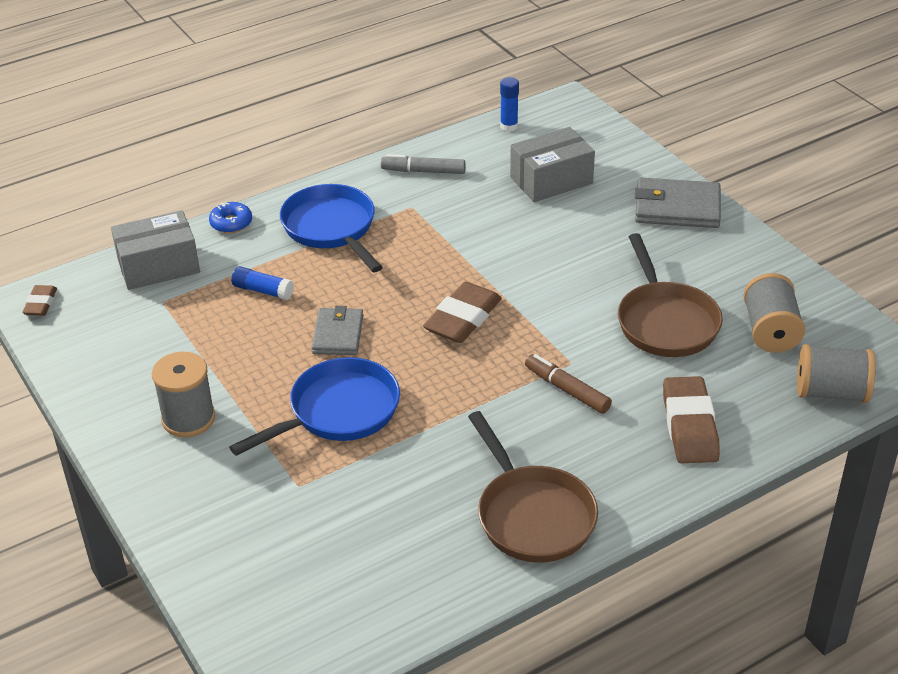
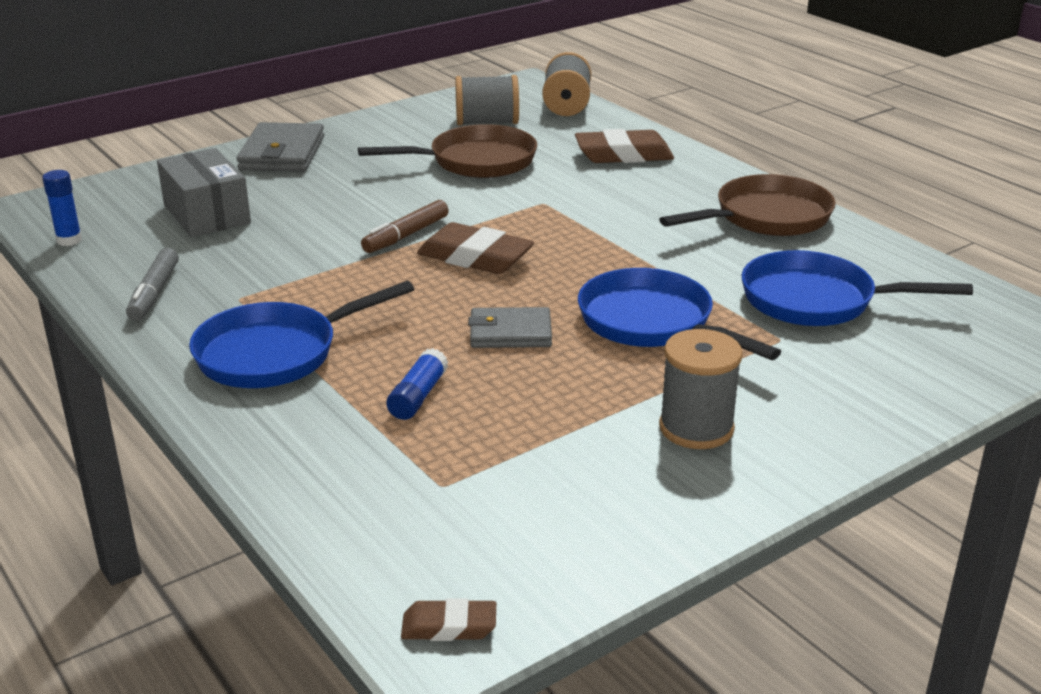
camera: 95 degrees left, 10 degrees down
(158, 266) = (348, 502): grey box -> none
(231, 223) = (241, 442): blue donut -> none
(358, 520) = (816, 300): none -> blue pan
(567, 390) = (586, 204): brown marker -> brown marker (406, 235)

